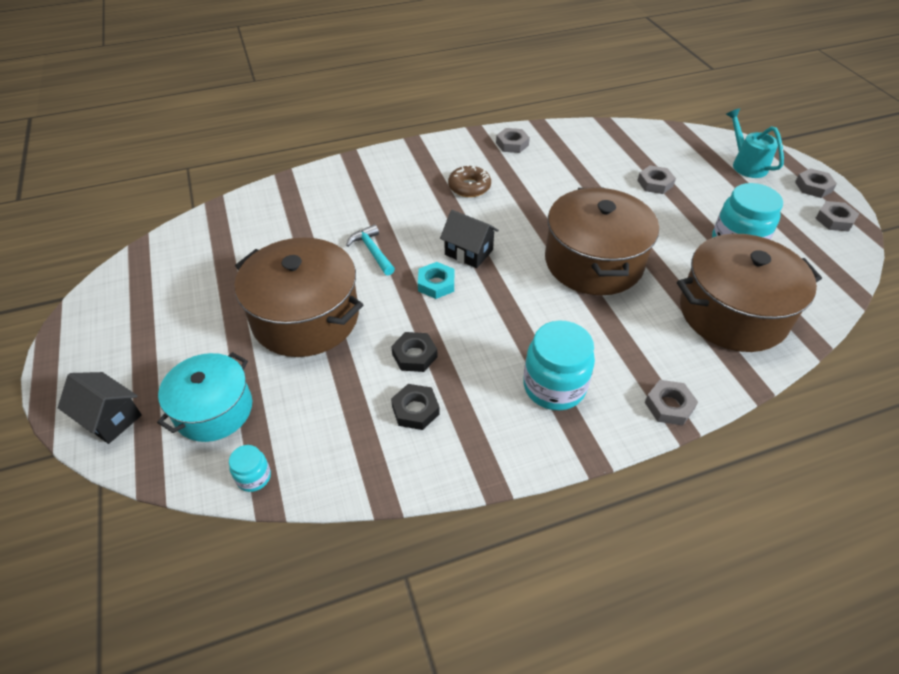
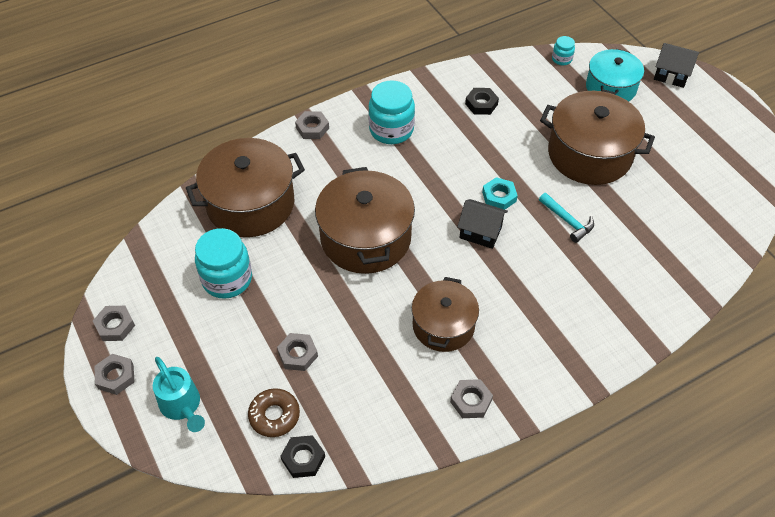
camera: 170 degrees right, 5 degrees up
(414, 355) = (495, 138): black nut -> black nut (303, 458)
(469, 187) = (503, 317): brown donut -> brown donut (274, 416)
(524, 187) = (443, 325): none -> brown pot

